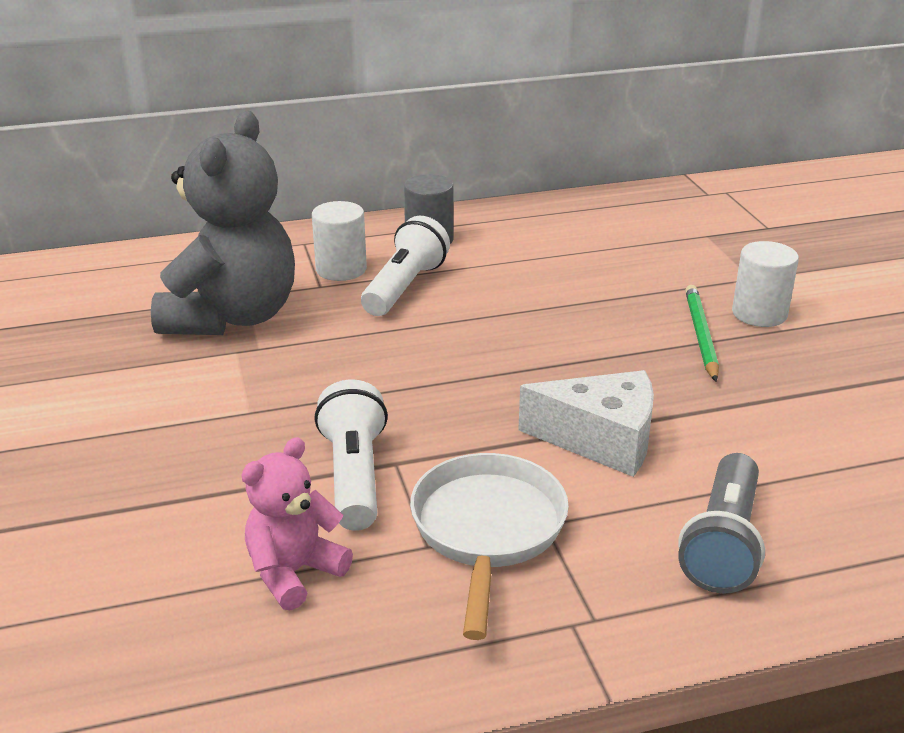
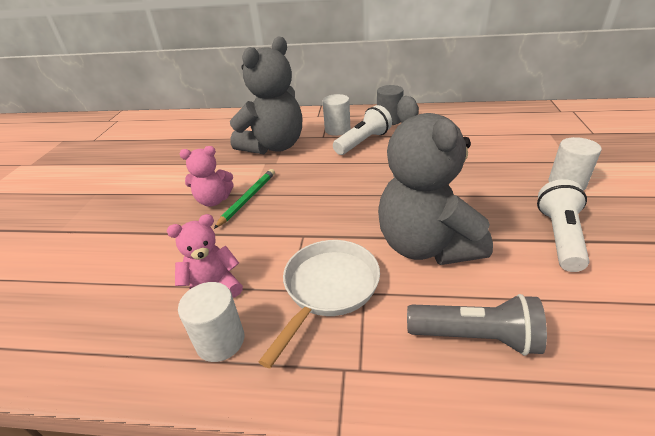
camera: 25 degrees right, 5 degrees up
(182, 435) = (214, 200): none -> pink teddy bear
(354, 476) = (277, 239): white flashlight -> white flashlight (560, 237)
(363, 639) = (220, 341): none -> white cylinder
(601, 440) = (426, 246): white cheese -> grey teddy bear
(701, 335) = (521, 191): green pencil -> green pencil (248, 199)
(723, 543) = (475, 337): grey flashlight -> grey flashlight turned 120 degrees counterclockwise

